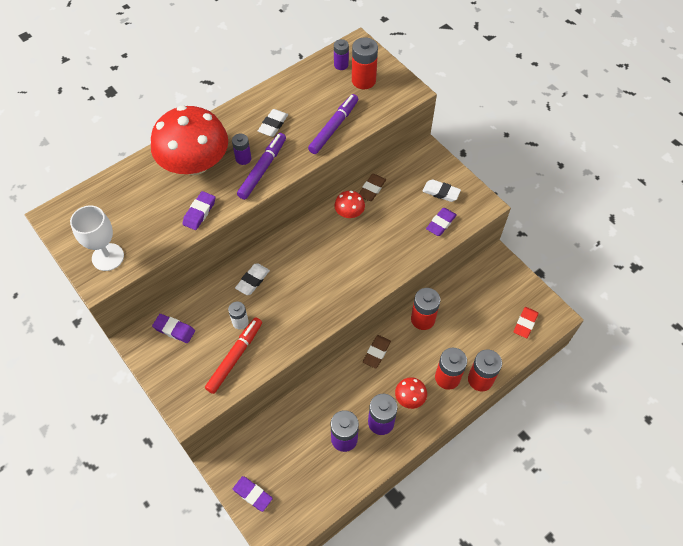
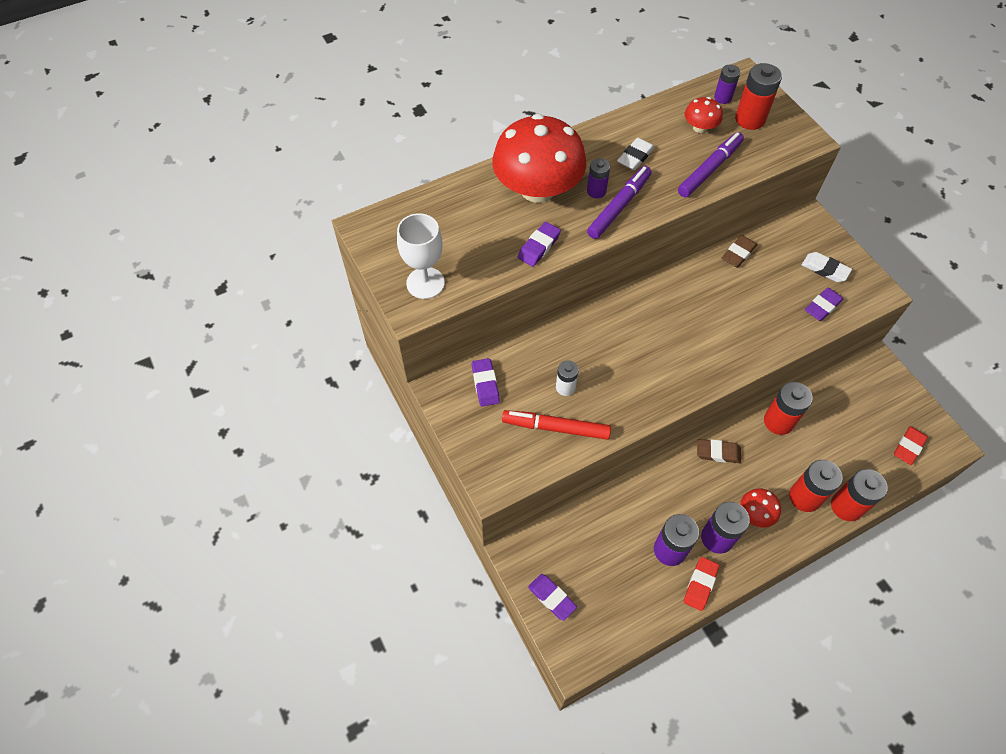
camera: 10 degrees right, 0 degrees up
(174, 330) = (485, 384): purple eraser -> purple eraser turned 45 degrees clockwise
(235, 357) = (556, 428): red marker -> red marker turned 120 degrees counterclockwise
(252, 280) = (584, 341): white eraser -> none
(349, 212) = (708, 277): red mushroom -> red mushroom (700, 127)
(370, 462) = (700, 584): none -> red eraser
(376, 352) = (718, 453): brown eraser -> brown eraser turned 60 degrees clockwise

